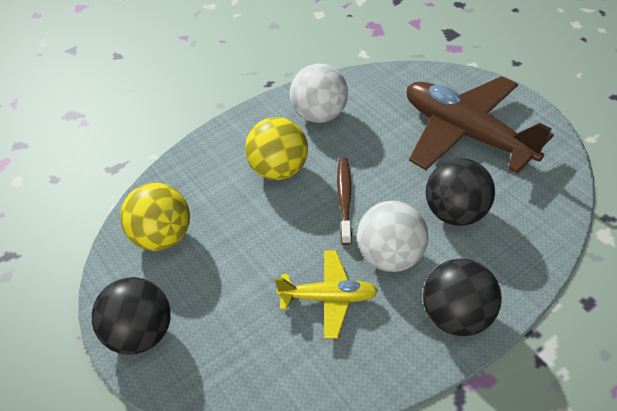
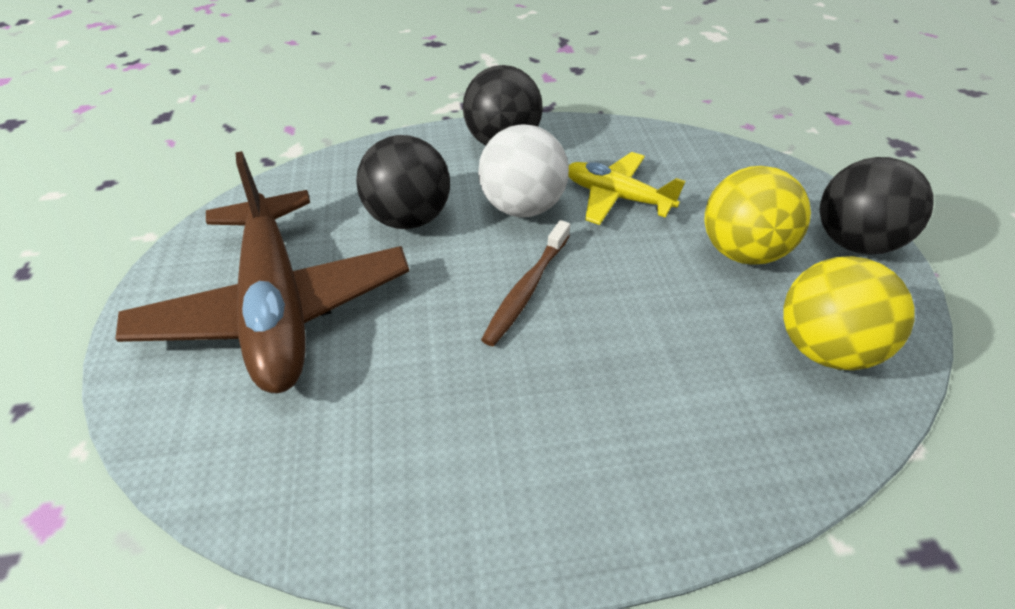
camera: 155 degrees left, 0 degrees up
(279, 170) = (597, 378): yellow ball -> yellow ball (740, 250)
(319, 115) = (458, 464): white ball -> none

